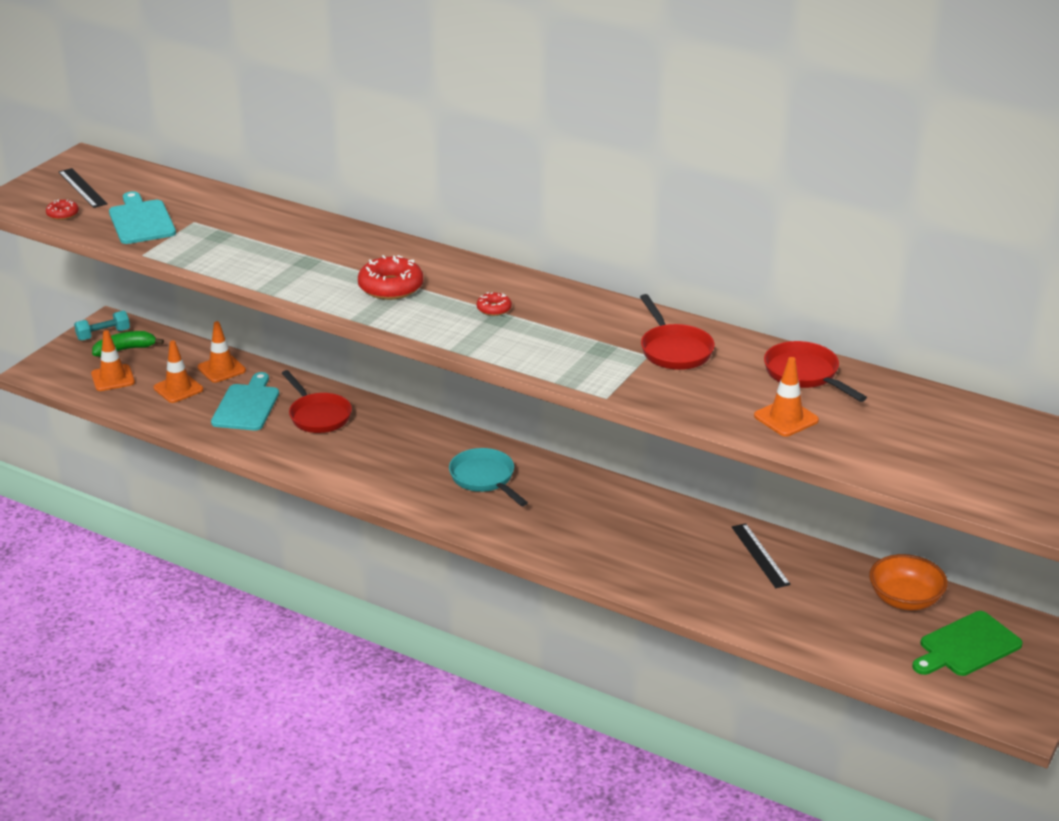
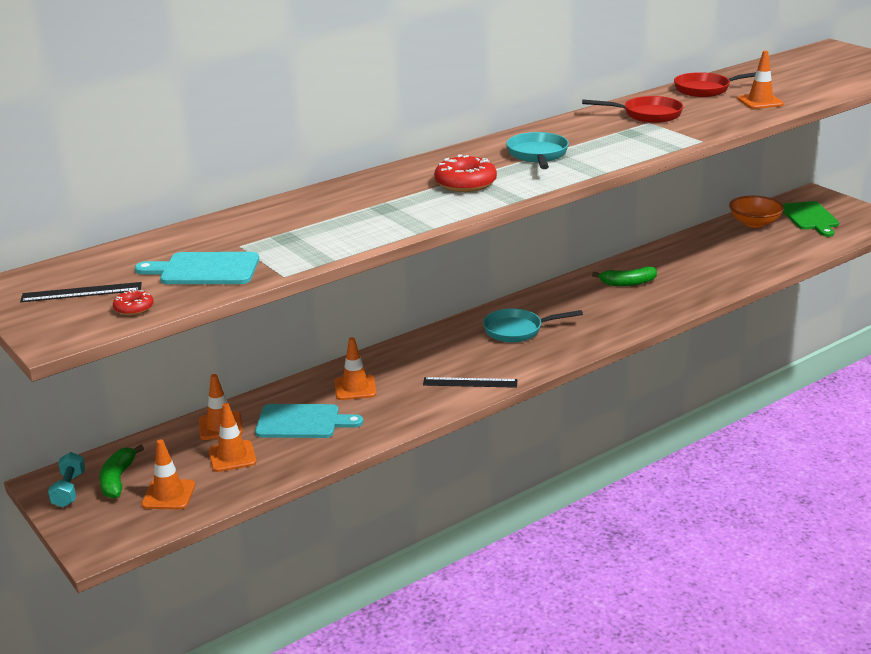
camera: 65 degrees left, 5 degrees down
(247, 405) = (302, 422): turquoise cutting board -> turquoise cutting board turned 150 degrees clockwise
(318, 416) = (355, 388): red pan -> orange traffic cone
(494, 309) = (537, 155): red donut -> turquoise pan
(647, 529) = (628, 283): none -> green banana
(760, 555) = (683, 254): black ruler -> black ruler (470, 382)

